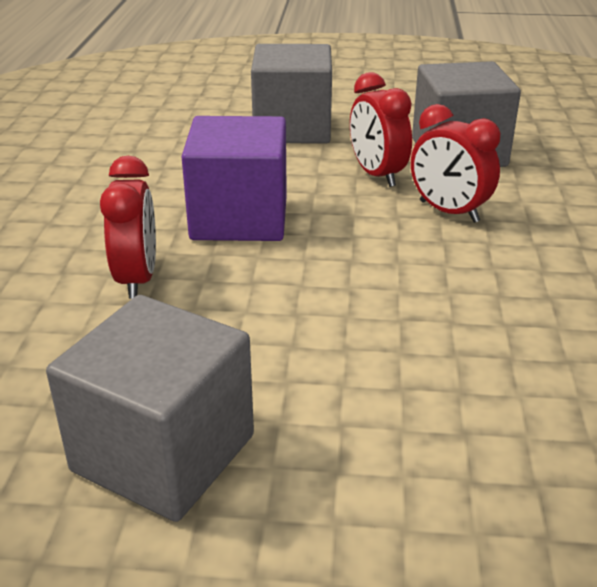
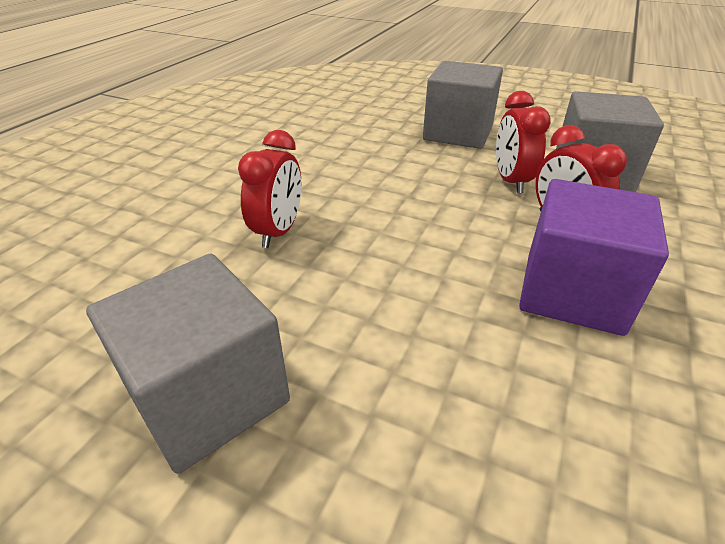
camera: 20 degrees right, 5 degrees up
(239, 218) = (381, 197): purple cube -> purple cube (572, 292)

